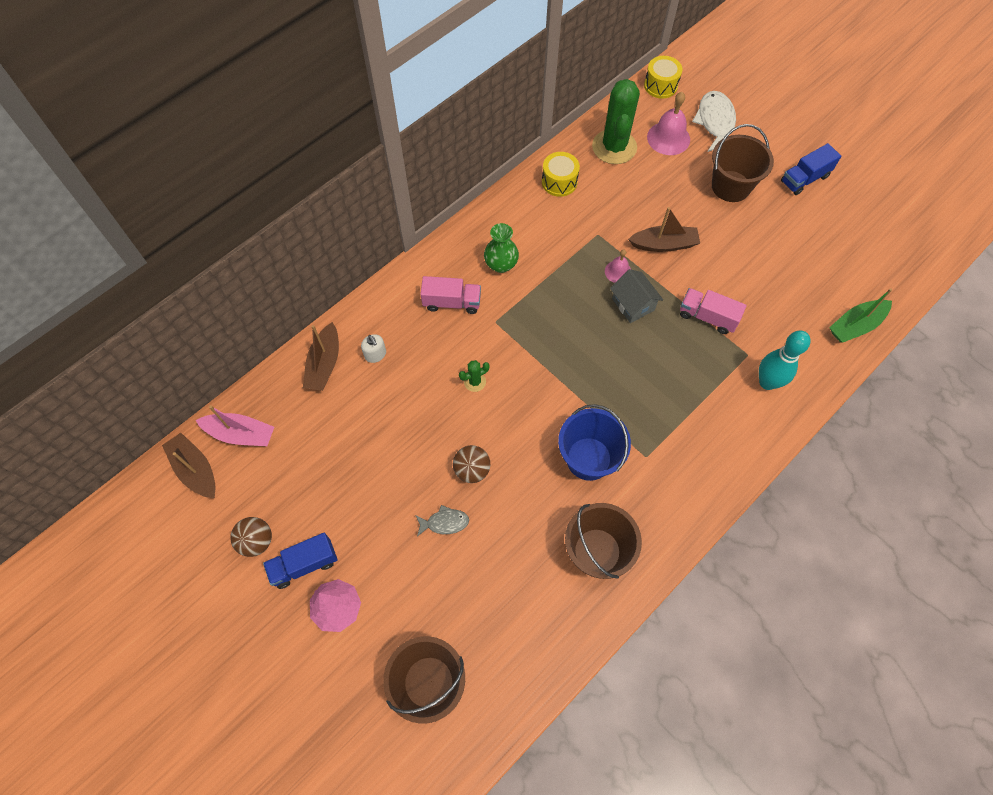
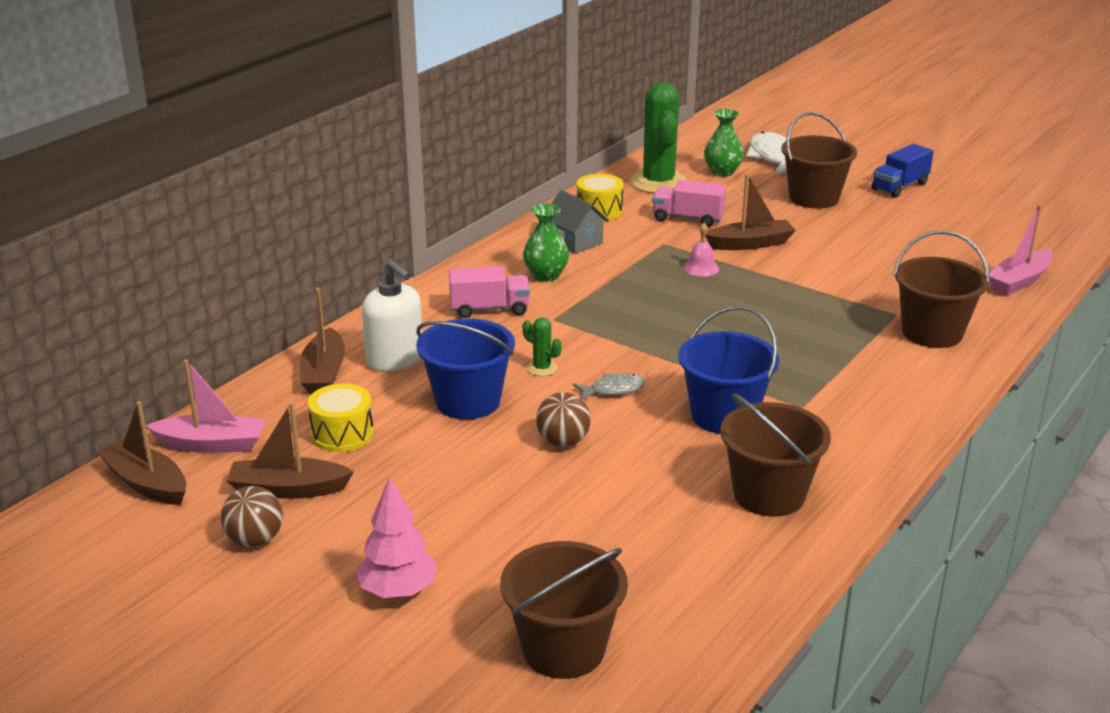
camera: 10 degrees left, 35 degrees down
(283, 491) = (288, 489): none -> brown boat
(304, 564) = (335, 554): blue truck -> none
(375, 354) = (395, 359): white soap dispenser -> white soap dispenser, size x1.90
(416, 413) = (468, 401): none -> blue bucket
(444, 522) = (538, 492): grey fish -> grey fish (613, 390)
(475, 382) = (542, 368): green cactus -> green cactus turned 75 degrees clockwise
(633, 304) = (731, 290): grey house -> grey house (575, 241)
(660, 85) = (697, 139): yellow drum -> yellow drum (342, 434)
(668, 138) = (722, 172): pink bell -> green vase
(707, 317) = (830, 291): pink truck -> pink truck (687, 218)
(767, 382) = (932, 333): turquoise bowling pin -> brown bucket
(855, 326) = (1019, 281): green boat -> pink boat

